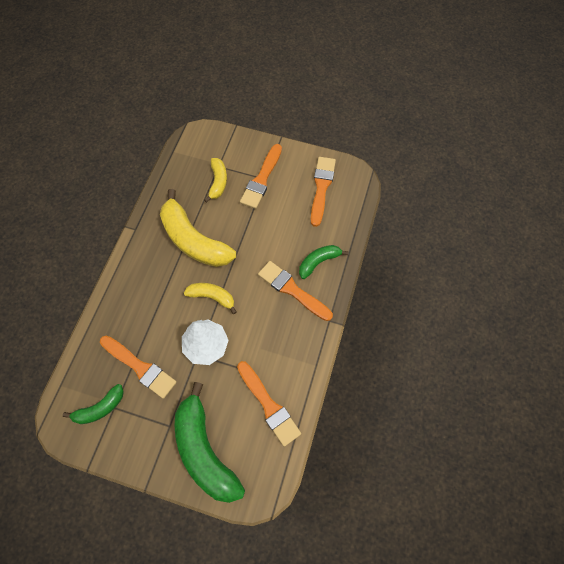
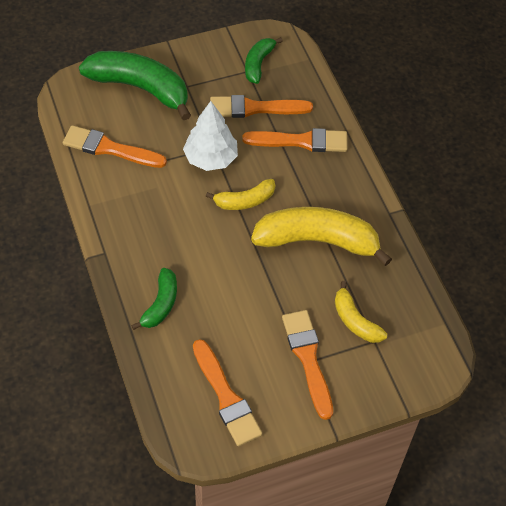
camera: 140 degrees right, 10 degrees down
(292, 290) = (167, 258): orange brush -> orange brush (301, 141)

